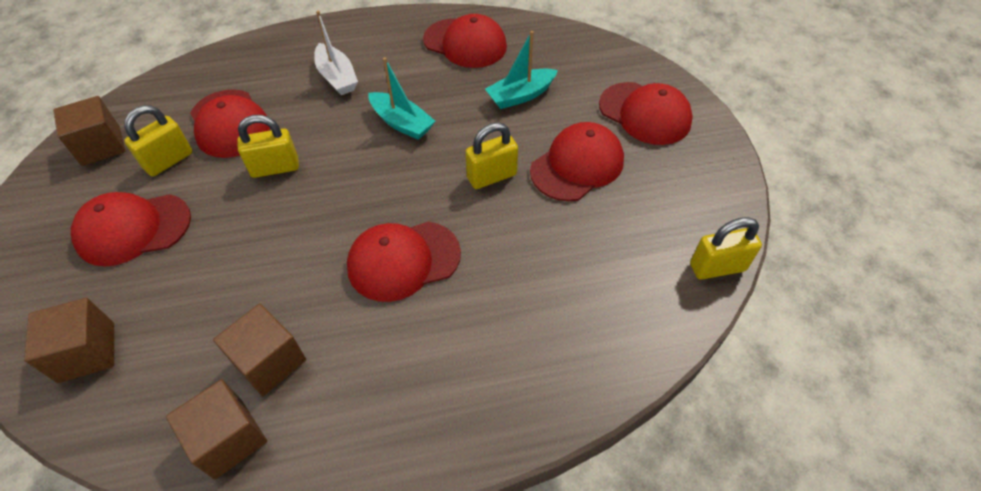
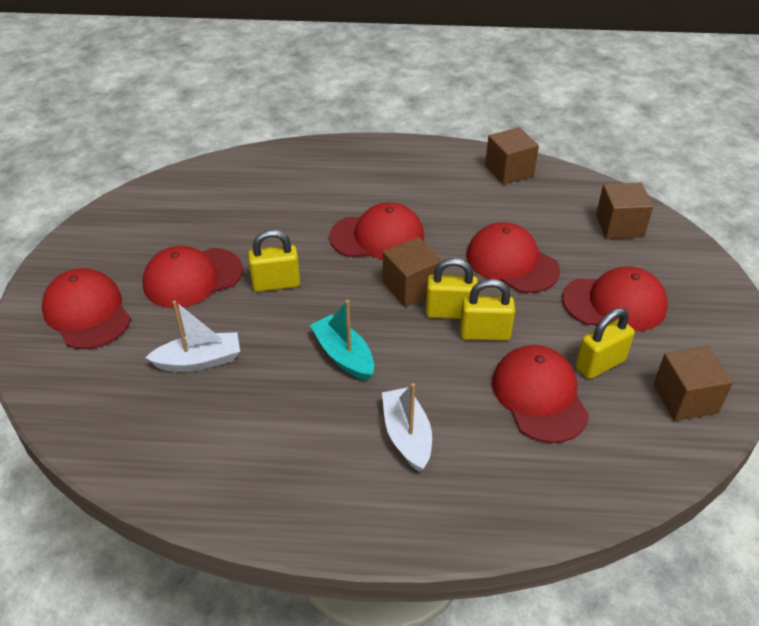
camera: 165 degrees left, 10 degrees down
(269, 361) = (485, 199): brown cube -> brown cube (411, 287)
(465, 43) = (223, 455): red cap -> red cap (512, 262)
(520, 95) = (199, 361): turquoise boat -> white boat
(717, 267) = (145, 191): yellow padlock -> yellow padlock (450, 312)

